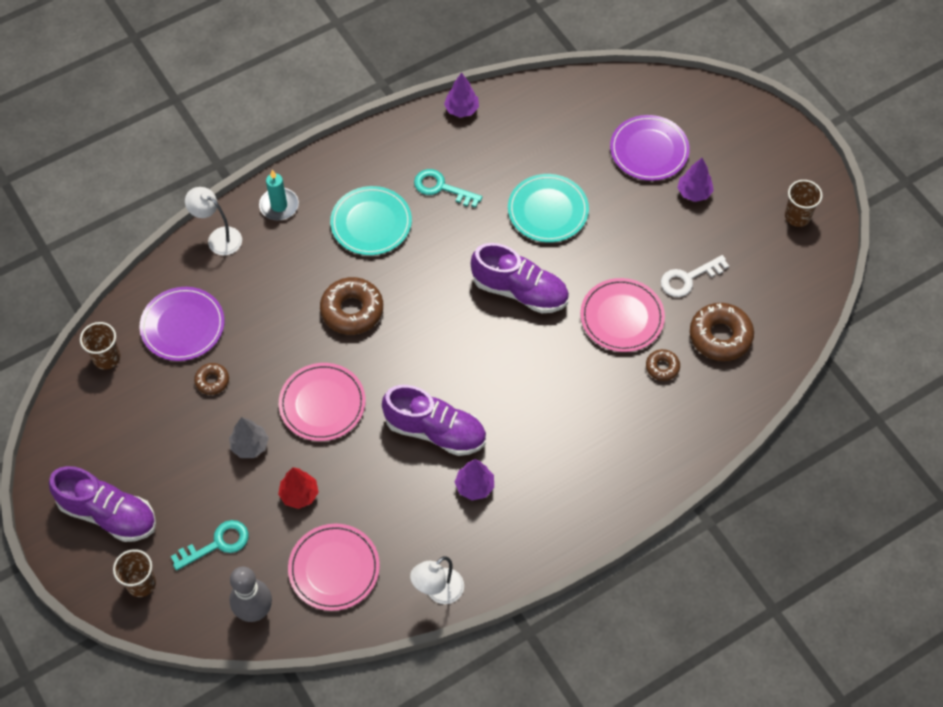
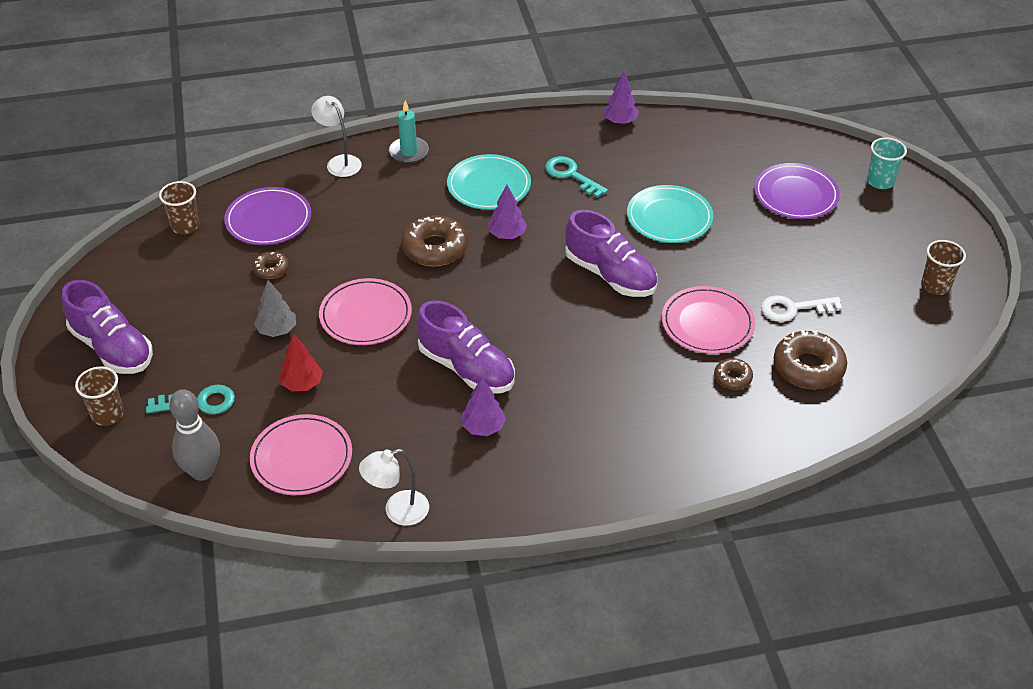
camera: 20 degrees right, 15 degrees down
(694, 192) = (829, 239): purple tree -> purple tree (507, 235)
(717, 113) = (880, 181): none -> turquoise cup

